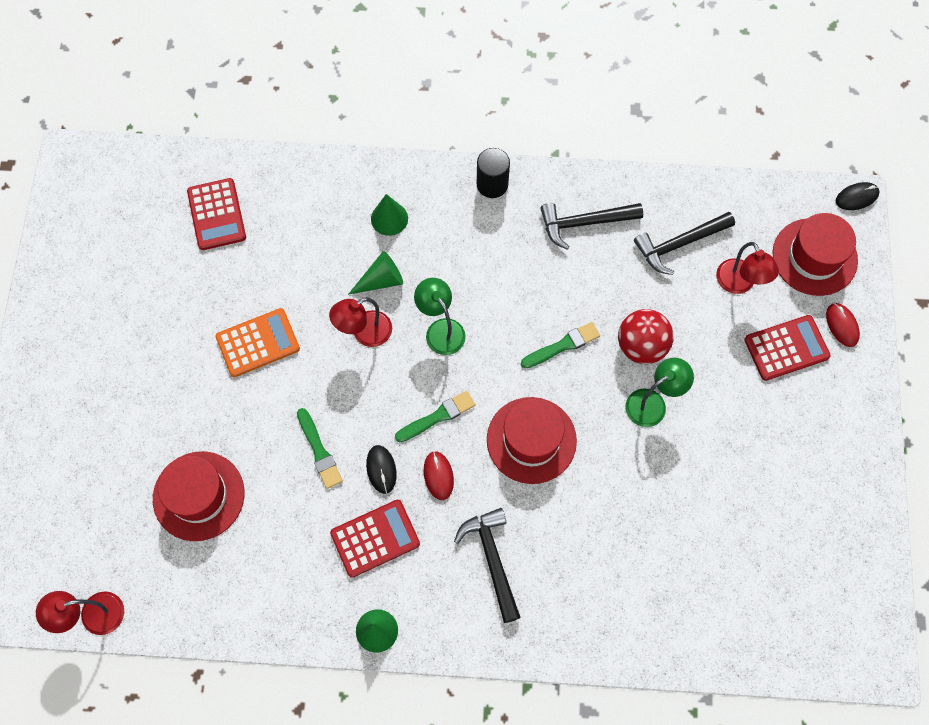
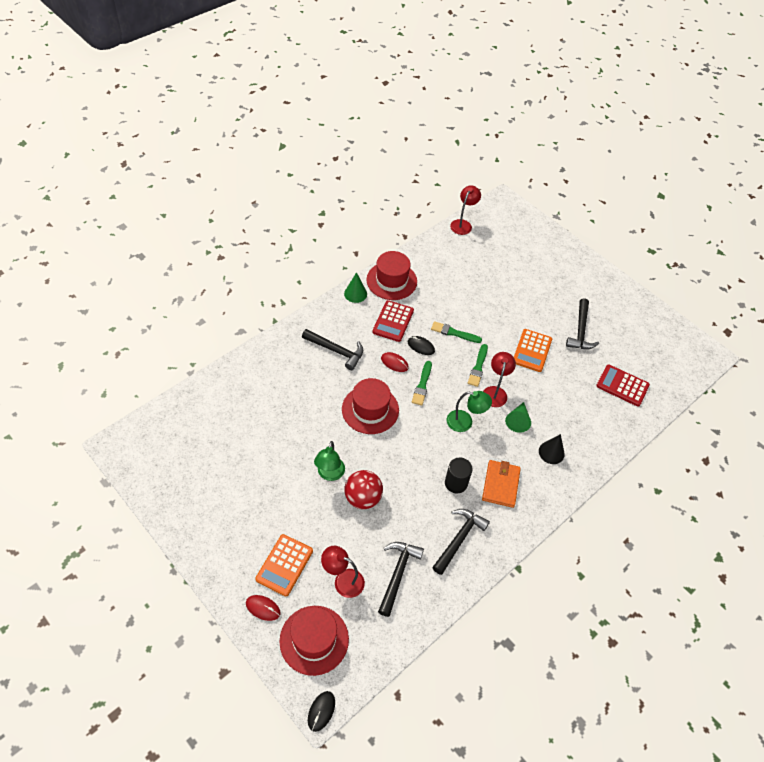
camera: 130 degrees right, 15 degrees down
(167, 315) = (580, 331): none -> black hammer
(198, 496) = (478, 283): red hat -> red hat (391, 281)
(389, 218) = (551, 452): green cone -> black cone
(482, 235) = (500, 484): none -> orange wallet
(492, 184) = (527, 516): black cylinder -> black cylinder (456, 483)
(562, 345) = (401, 464): green brush -> green brush (478, 367)
(786, 348) = (284, 565): red calculator -> orange calculator

